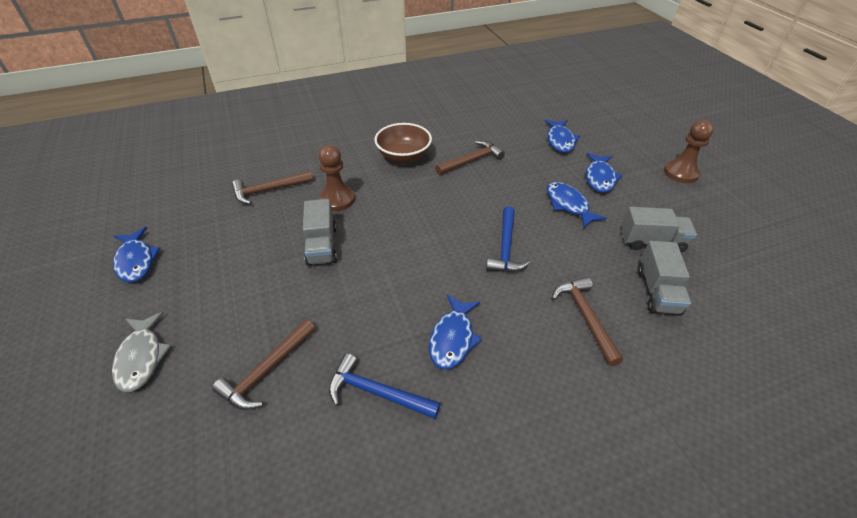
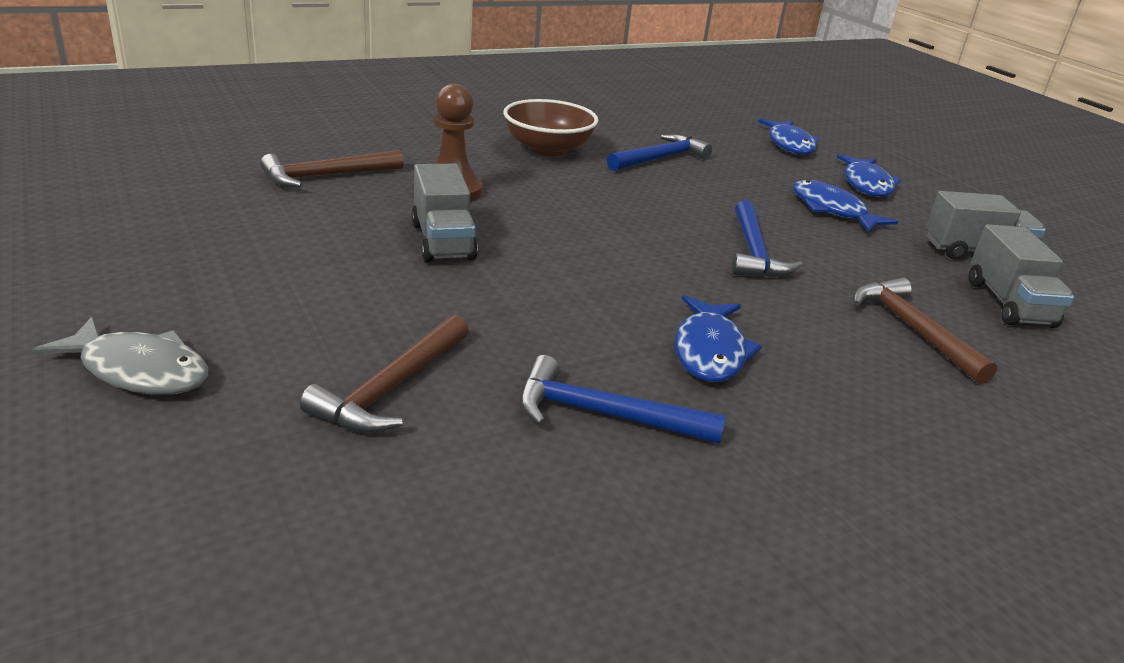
camera: 10 degrees left, 15 degrees down
(136, 261) = (97, 250): blue fish -> none
(141, 357) = (139, 370): grey fish -> grey fish turned 45 degrees counterclockwise
(472, 160) = (661, 158): brown hammer -> blue hammer
(680, 173) = (982, 184): brown pawn -> none

